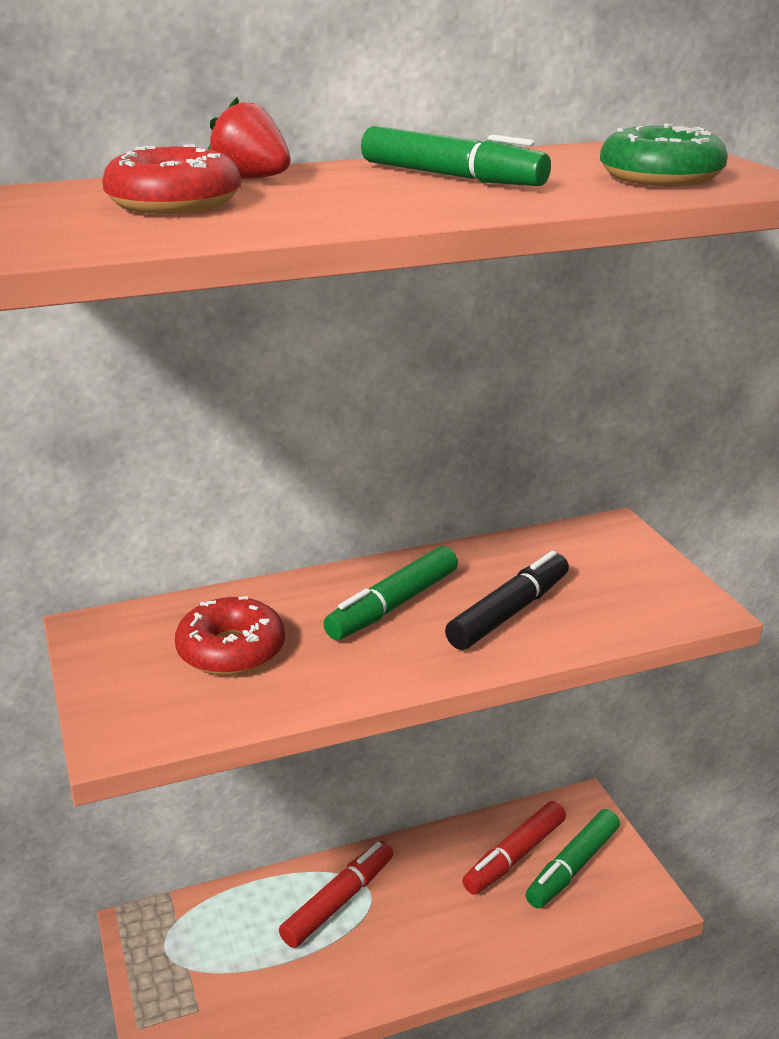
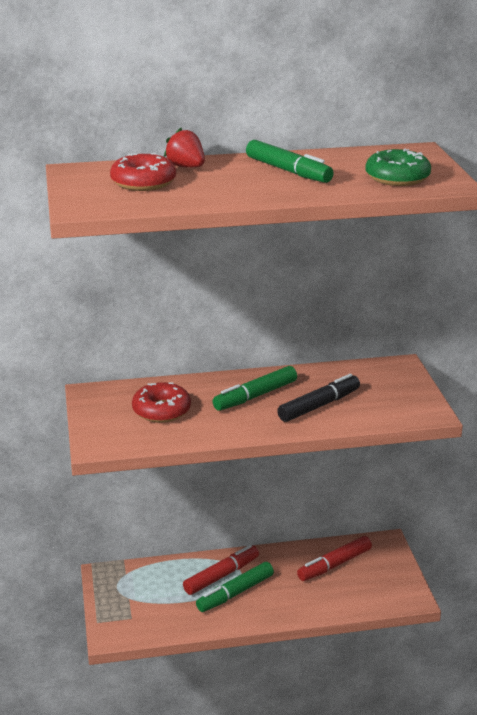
camera: 10 degrees right, 0 degrees up
(573, 866) = (369, 574): green marker -> green marker (235, 593)

